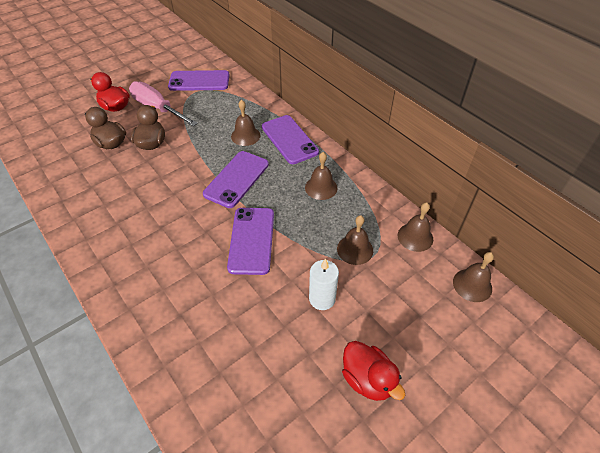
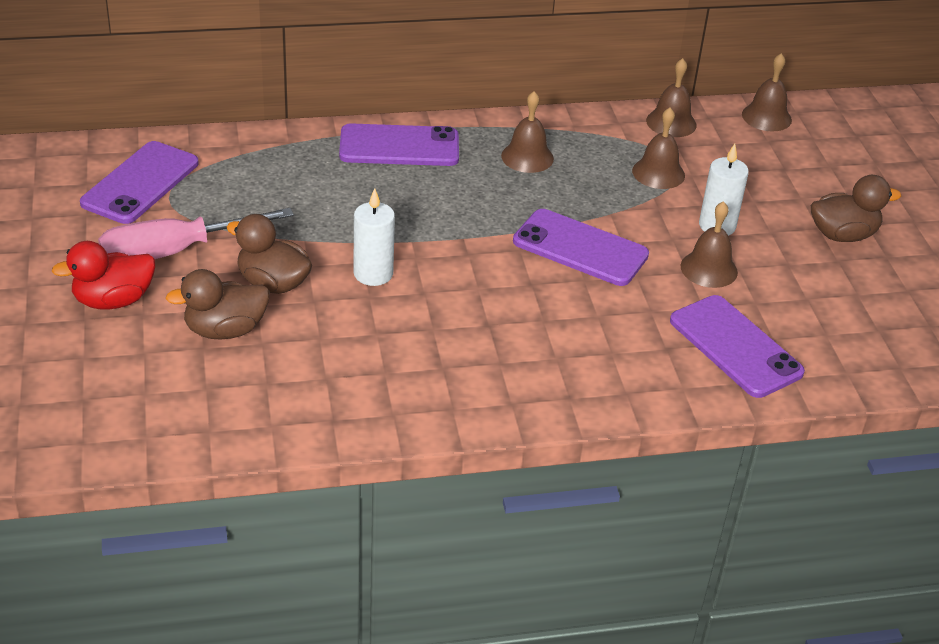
camera: 65 degrees left, 10 degrees down
(178, 171) = (373, 274): none -> white candle
(236, 179) = (444, 223): purple phone -> purple phone (735, 346)
(245, 136) = (349, 183): brown bell -> brown bell (709, 269)
(368, 379) = (842, 235): red duck -> brown duck

